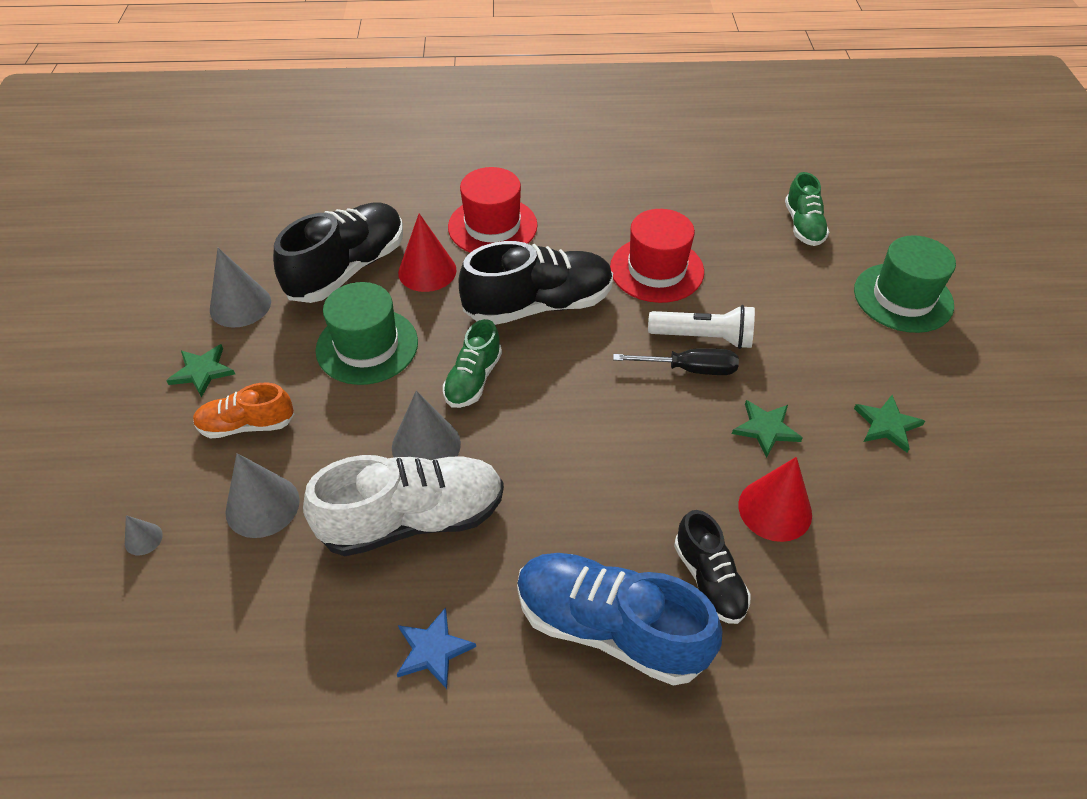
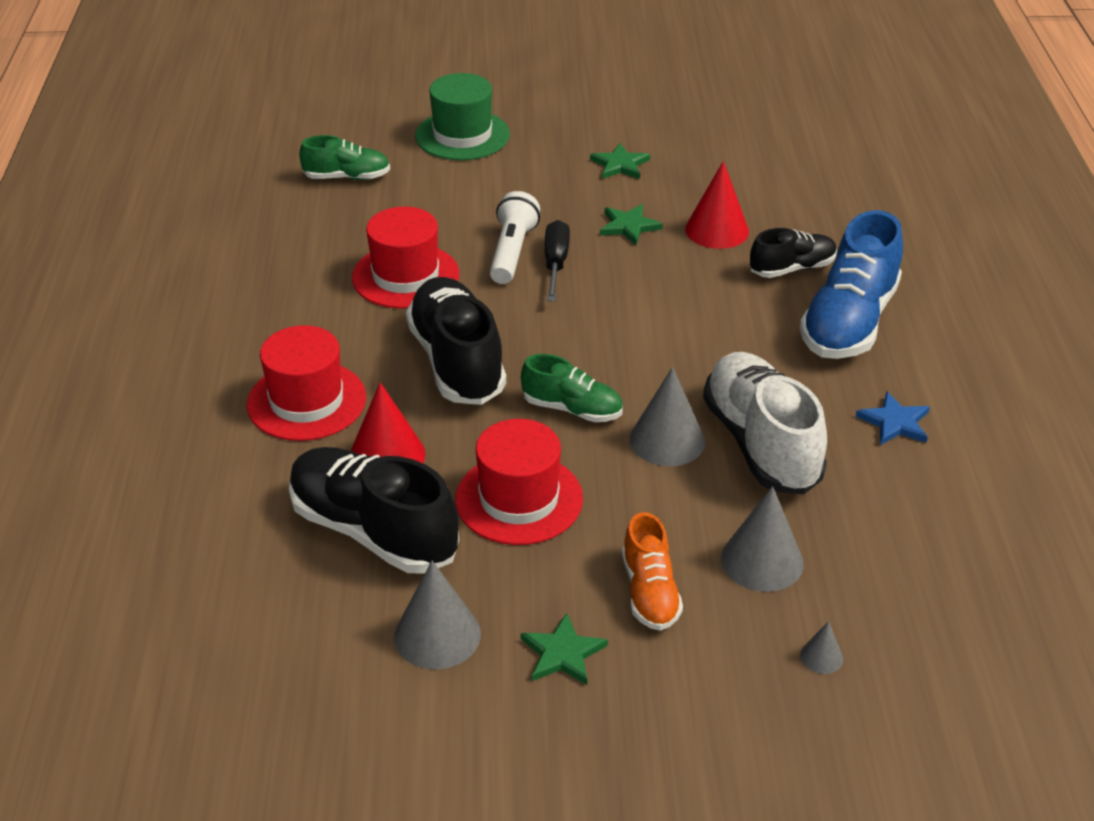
camera: 90 degrees left, 10 degrees down
(367, 346) = (519, 499): green hat -> red hat

